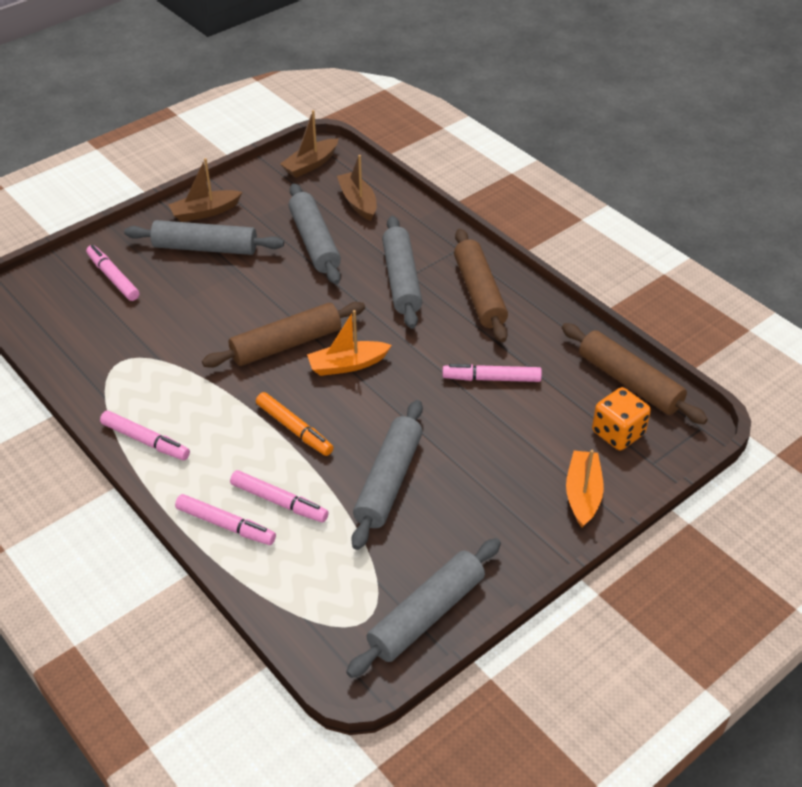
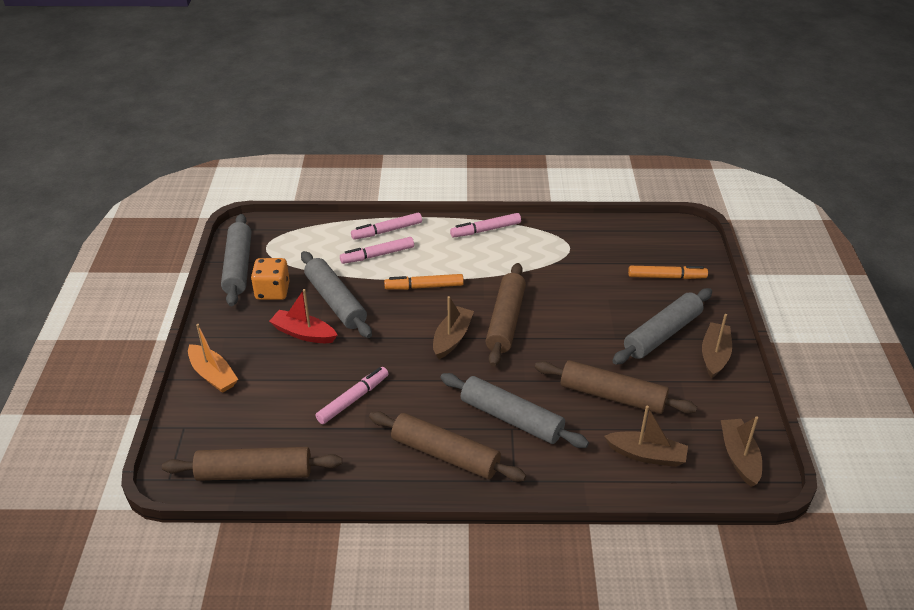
camera: 130 degrees right, 5 degrees down
(113, 277) = (666, 277): pink marker -> orange marker
(314, 242) = (612, 396): grey rolling pin -> brown rolling pin
(347, 365) = (452, 338): orange boat -> brown boat
(458, 471) = (303, 333): none -> red boat
(618, 433) = (227, 429): orange dice -> orange dice (272, 291)

